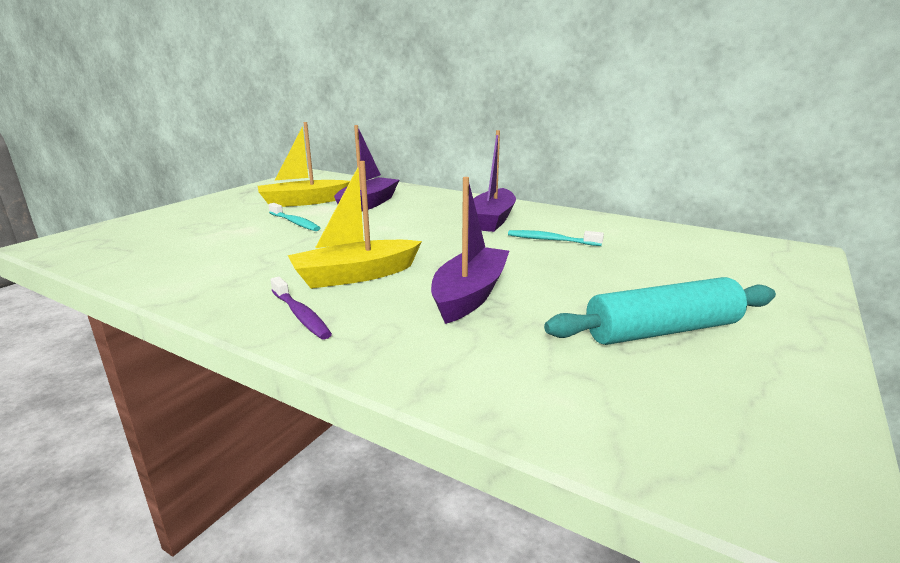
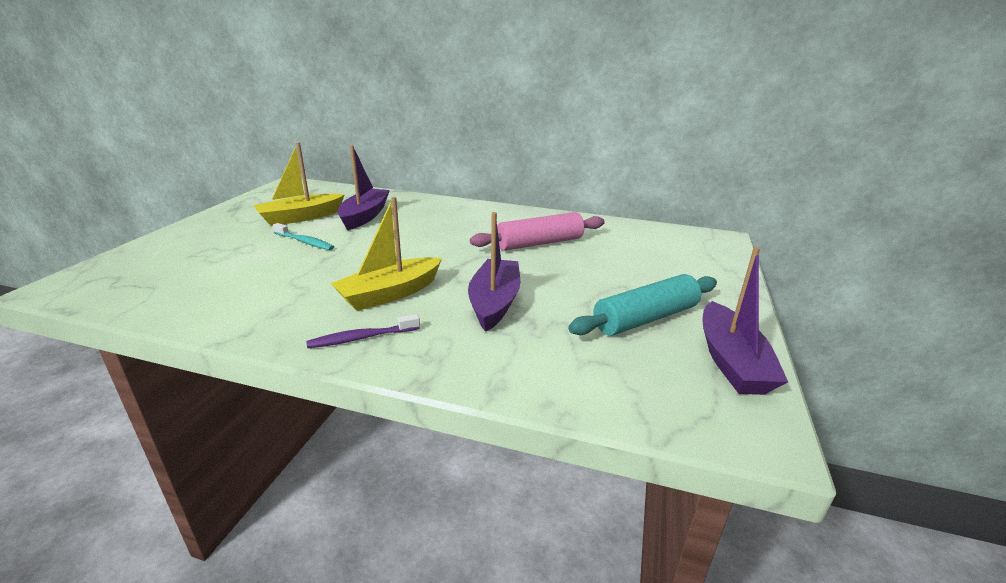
camera: 15 degrees left, 5 degrees up
(301, 315) = (361, 338): purple toothbrush -> purple toothbrush turned 120 degrees clockwise
(492, 219) = (484, 225): purple boat -> purple boat (731, 361)
(551, 240) = (539, 243): turquoise toothbrush -> pink rolling pin

